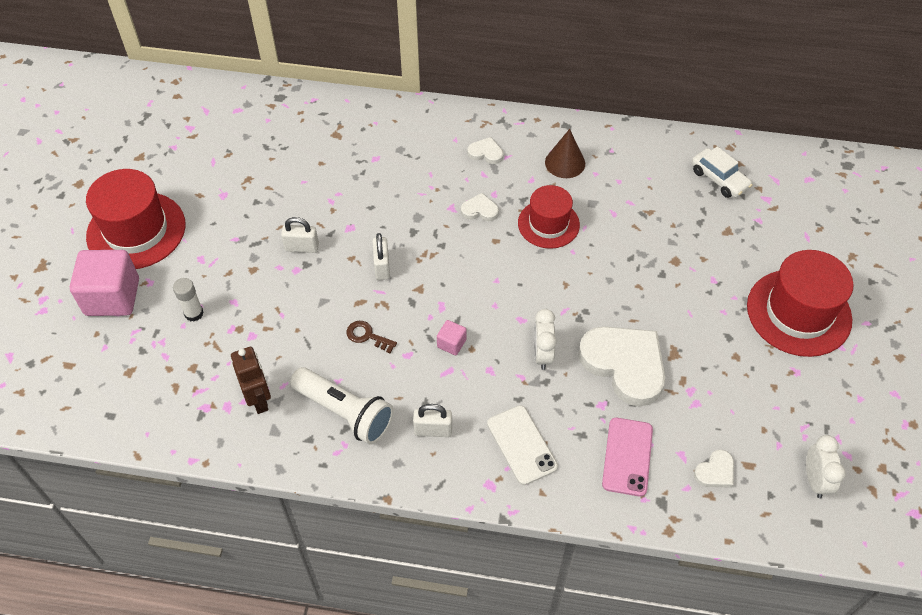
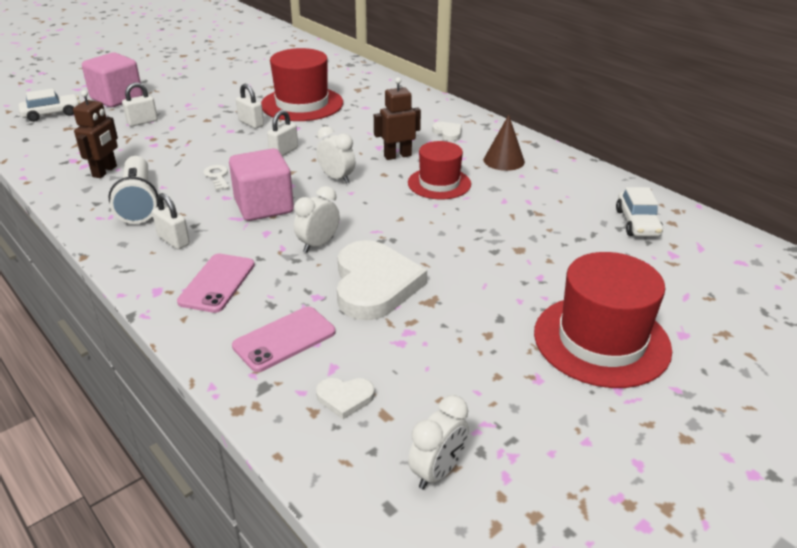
camera: 40 degrees right, 20 degrees down
(79, 364) = (52, 114): none -> white car
(136, 230) = (177, 81): red hat -> red hat (302, 104)
(194, 313) = (142, 122): white glue stick -> white padlock
(367, 336) = (217, 176): brown key -> white key
(451, 343) = (264, 206): pink cube -> pink cube, size x2.21
(466, 271) = (337, 178): none -> white clock
(480, 210) = (397, 156): white heart -> brown robot
(521, 445) = (217, 283): white phone -> pink phone

